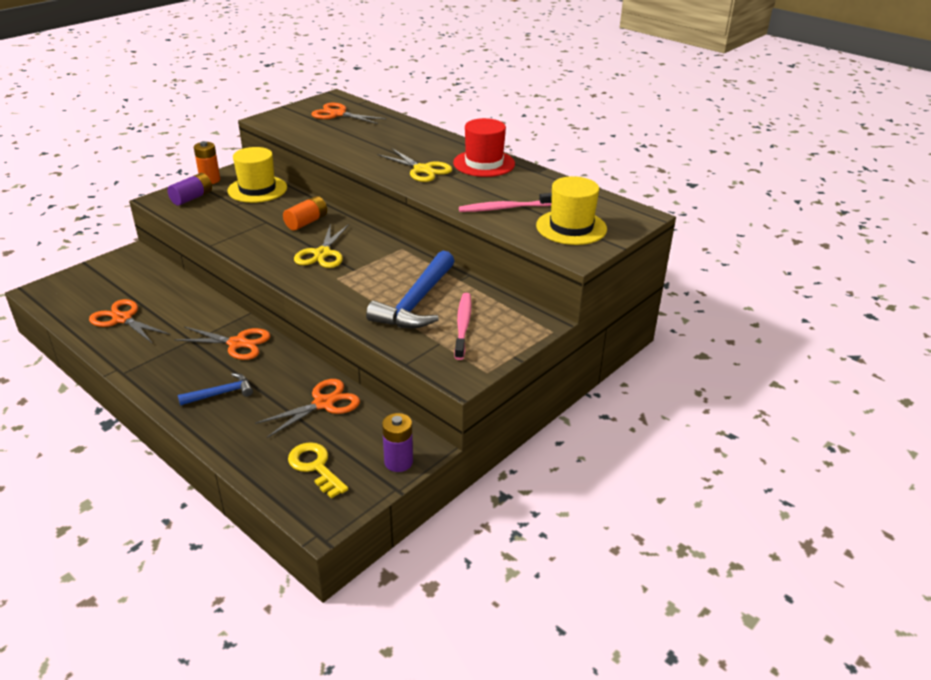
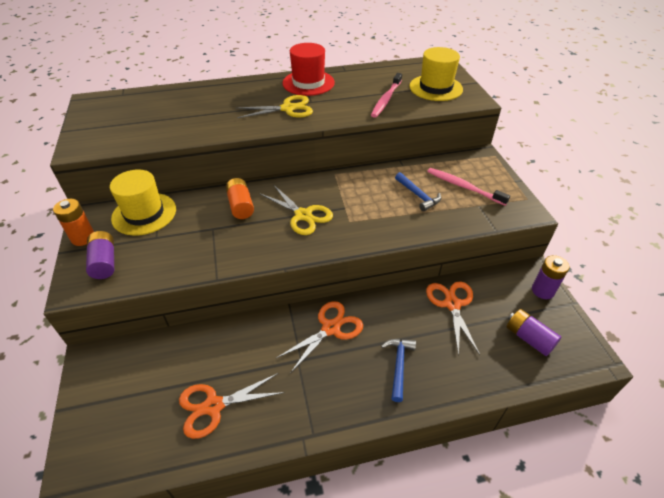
camera: 55 degrees left, 10 degrees up
(315, 467) = (528, 338): yellow key -> purple battery
(338, 114) = (129, 110): orange scissors -> none
(416, 302) = (418, 195): blue hammer -> blue hammer, size x0.52

